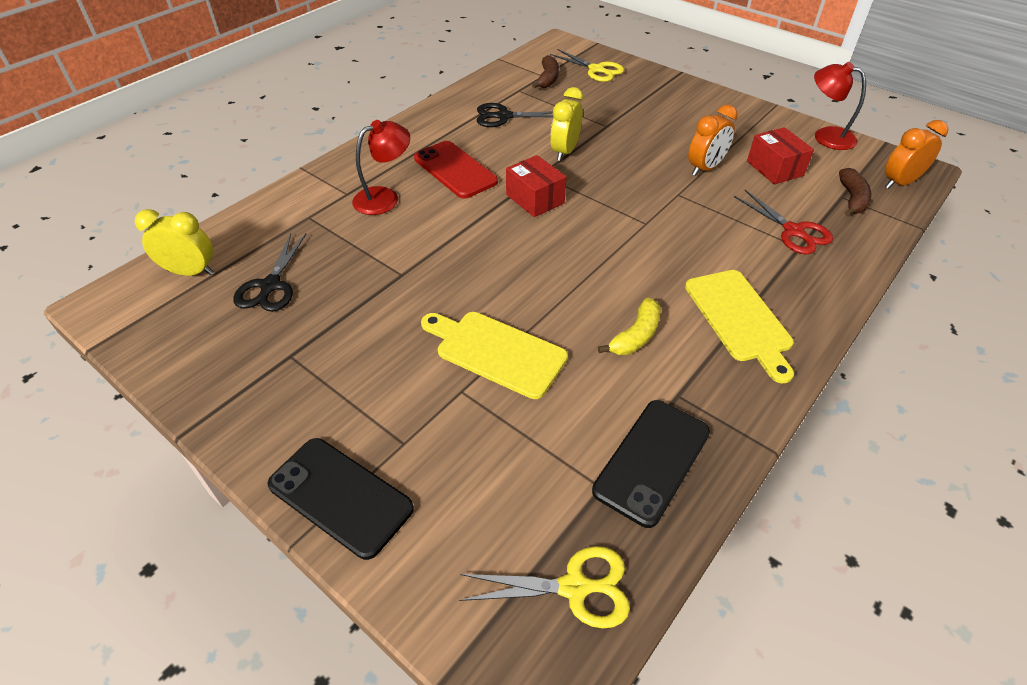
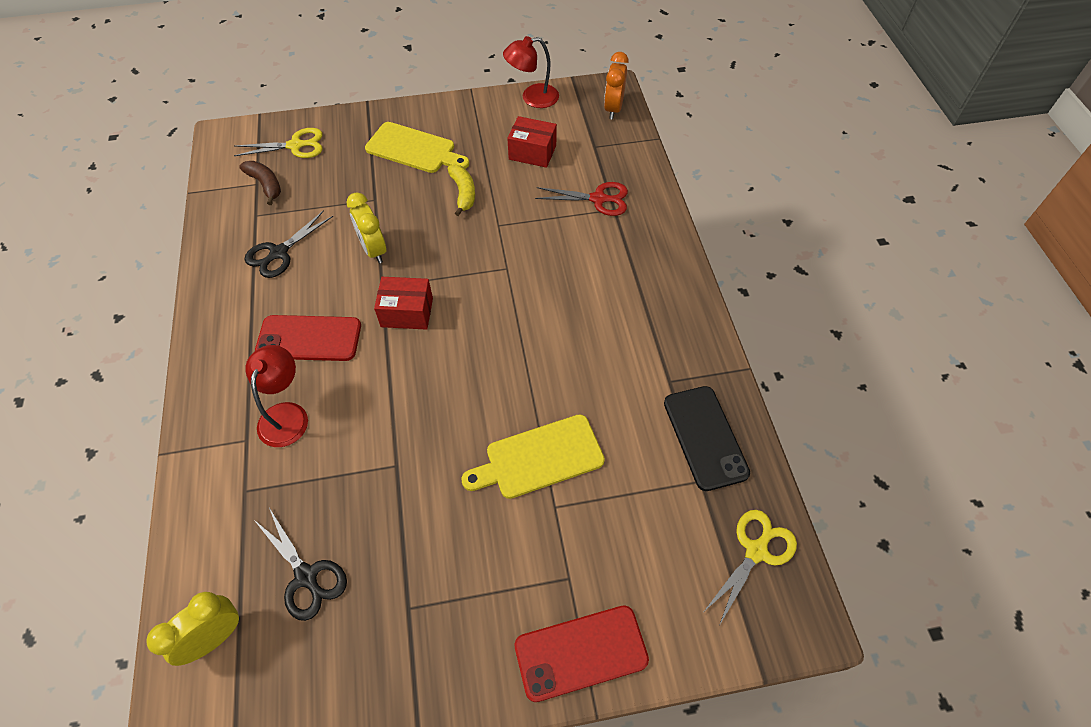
camera: 50 degrees left, 10 degrees up
(340, 496) = (581, 652): black phone -> red phone
(635, 336) = (602, 363): yellow banana -> yellow banana (463, 193)
(705, 168) = (490, 187): orange clock -> none
(739, 319) = (641, 295): yellow cutting board -> yellow cutting board (414, 149)
(852, 199) = (602, 144): brown banana -> none

